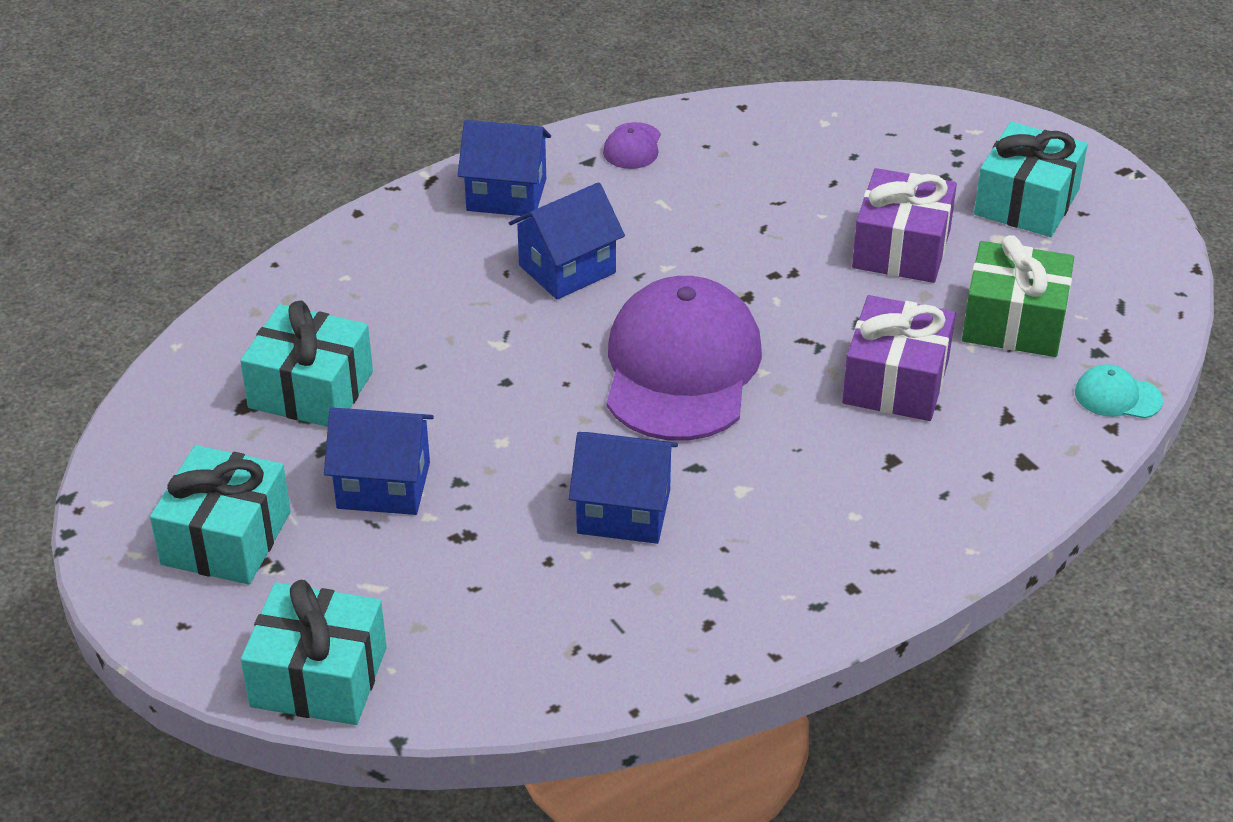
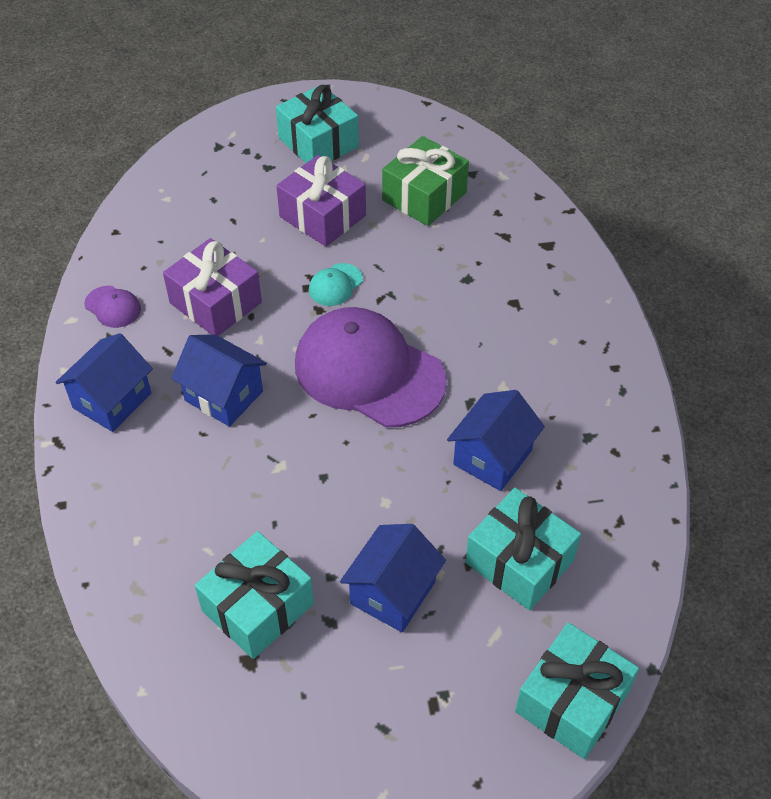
camera: 65 degrees left, 10 degrees up
(226, 538) = (396, 721): turquoise gift -> turquoise gift (519, 561)
(567, 269) = (224, 396): blue house -> blue house turned 45 degrees counterclockwise
(895, 381) = (445, 271): purple gift -> purple gift (215, 303)
(1117, 396) = (514, 182): turquoise cap -> turquoise cap (335, 285)

